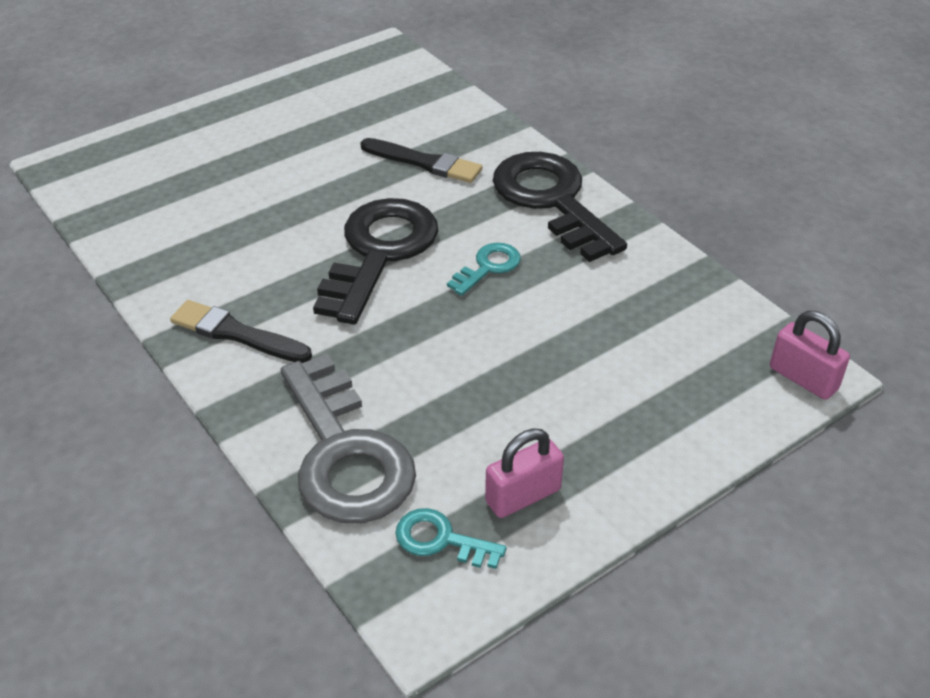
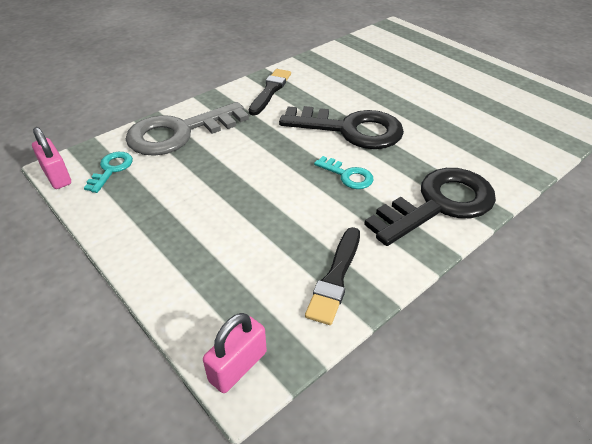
camera: 85 degrees right, 0 degrees up
(424, 162) = (457, 140): black brush -> black brush (335, 277)
(523, 496) = (136, 199): pink padlock -> pink padlock (57, 176)

